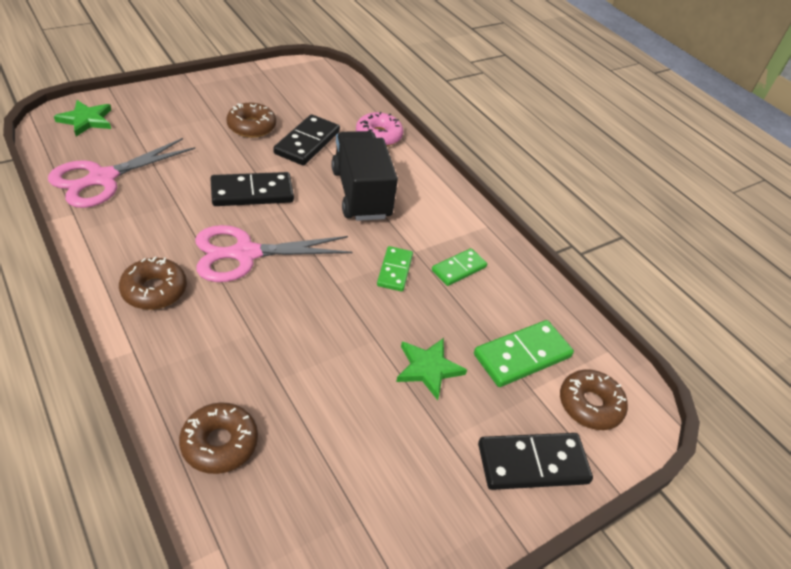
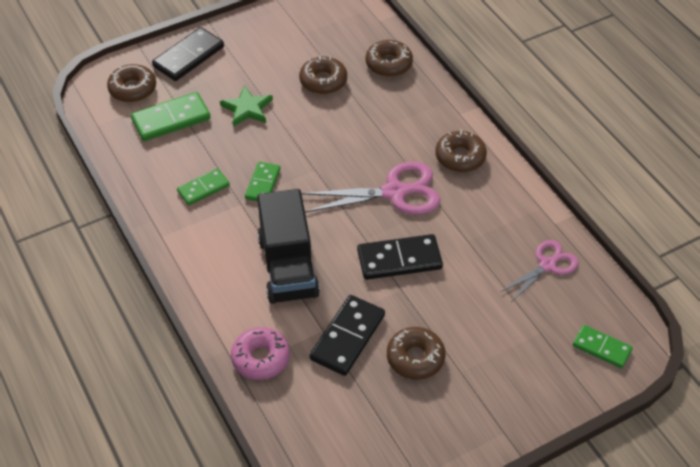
camera: 170 degrees left, 5 degrees up
(86, 120) = (601, 348): green star -> green domino
(101, 179) = (548, 265): pink scissors -> pink scissors, size x0.62
(325, 412) = (323, 81): none -> brown donut
(532, 463) = (189, 57): black domino -> black domino turned 45 degrees counterclockwise

